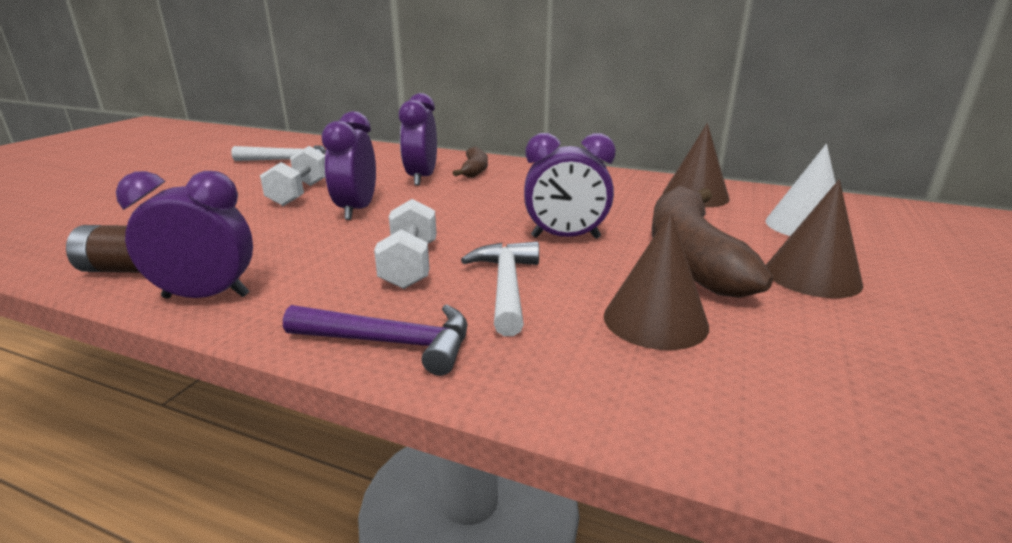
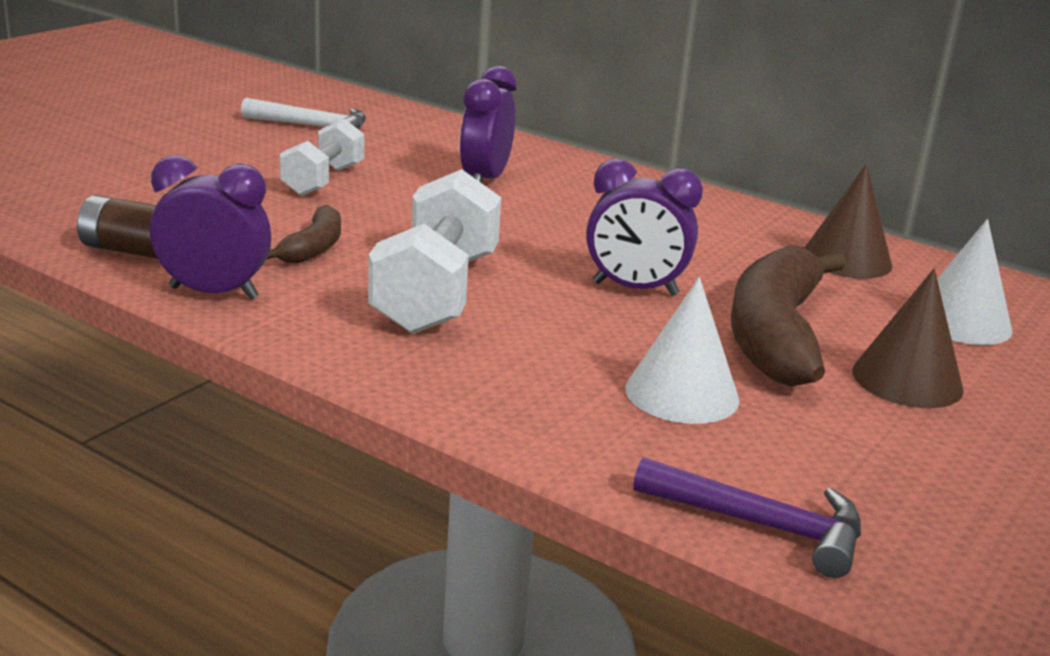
camera: 10 degrees right, 0 degrees up
(356, 210) = (390, 215): purple clock -> none
(390, 343) = (394, 368): purple hammer -> purple hammer (761, 526)
(410, 265) = (436, 293): white dumbbell -> white dumbbell, size x1.61
(474, 170) = (561, 177): brown banana -> brown banana (313, 248)
(506, 287) = (536, 334): white hammer -> none
(655, 320) = (682, 393): brown cone -> white cone

